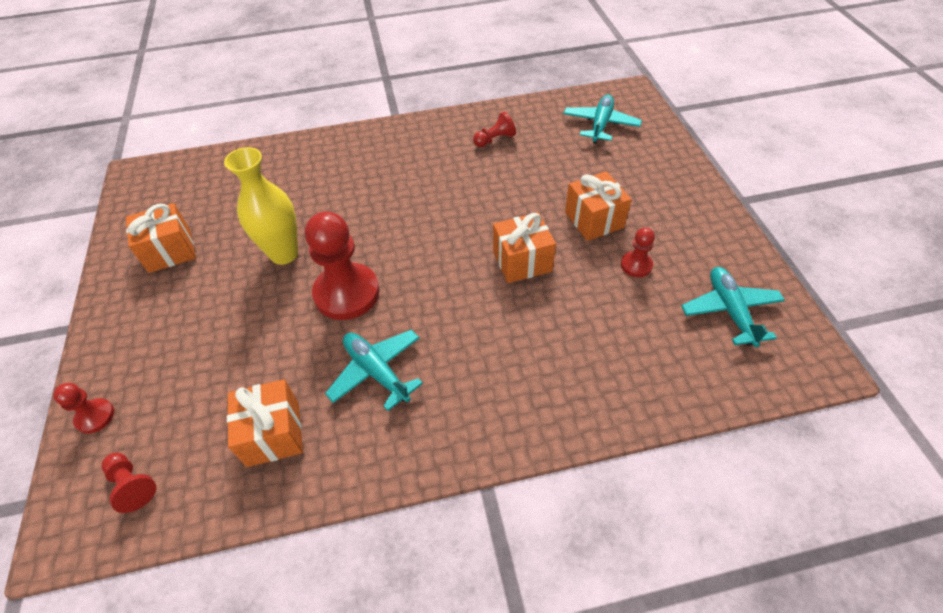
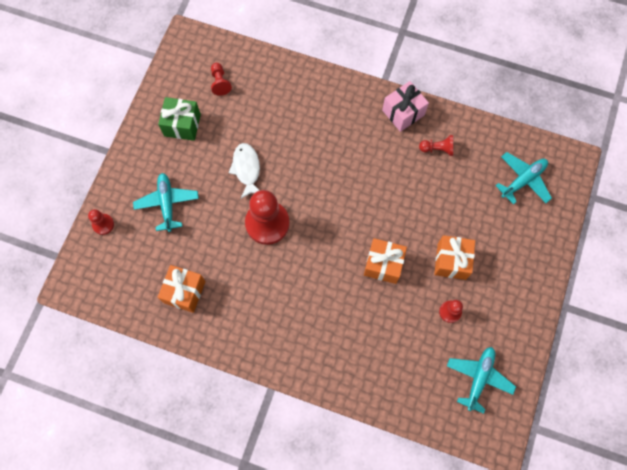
camera: 30 degrees right, 20 degrees up
(132, 485) = (107, 278): red pawn -> red pawn (220, 82)
(170, 251) = (182, 125): orange gift -> green gift
(284, 254) = (246, 169): yellow vase -> white fish
(377, 372) = (255, 288): turquoise plane -> turquoise plane (167, 203)
(435, 129) = (403, 112): none -> pink gift

